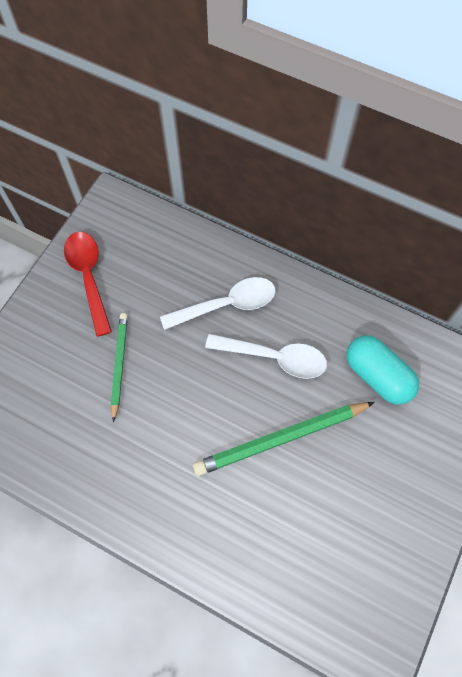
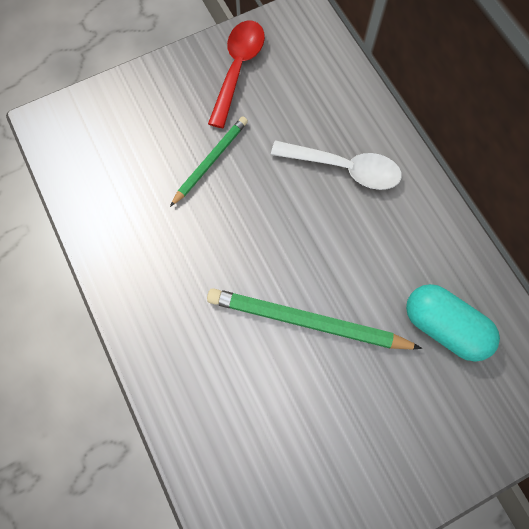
camera: 35 degrees right, 5 degrees up
(274, 358) = (354, 244): white spoon -> none
(377, 376) = (443, 326): turquoise capsule -> turquoise capsule turned 45 degrees counterclockwise

